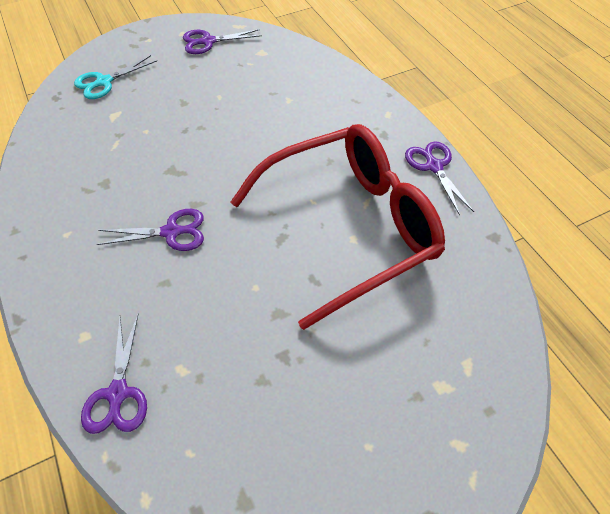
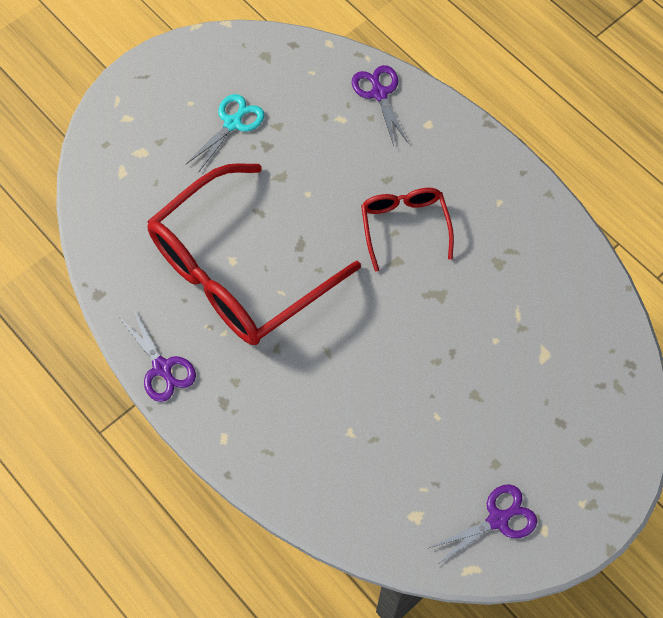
camera: 165 degrees right, 10 degrees up
(104, 82) = (589, 404): turquoise scissors -> turquoise scissors (232, 123)
(171, 232) = (404, 226): purple scissors -> red glasses

